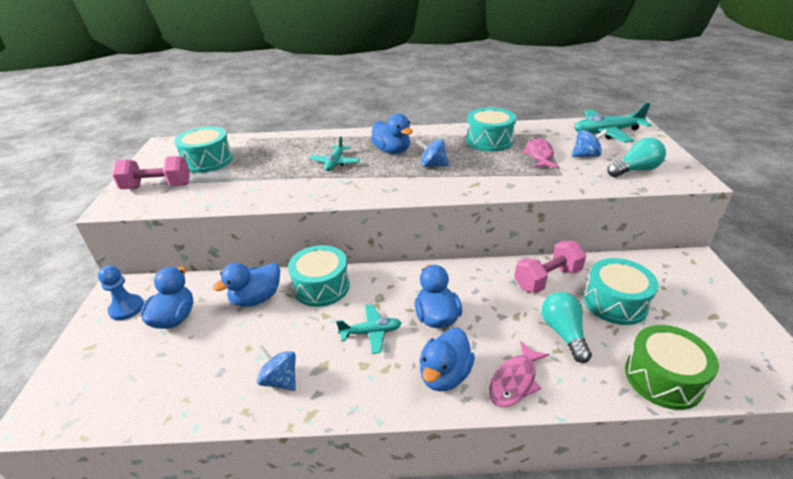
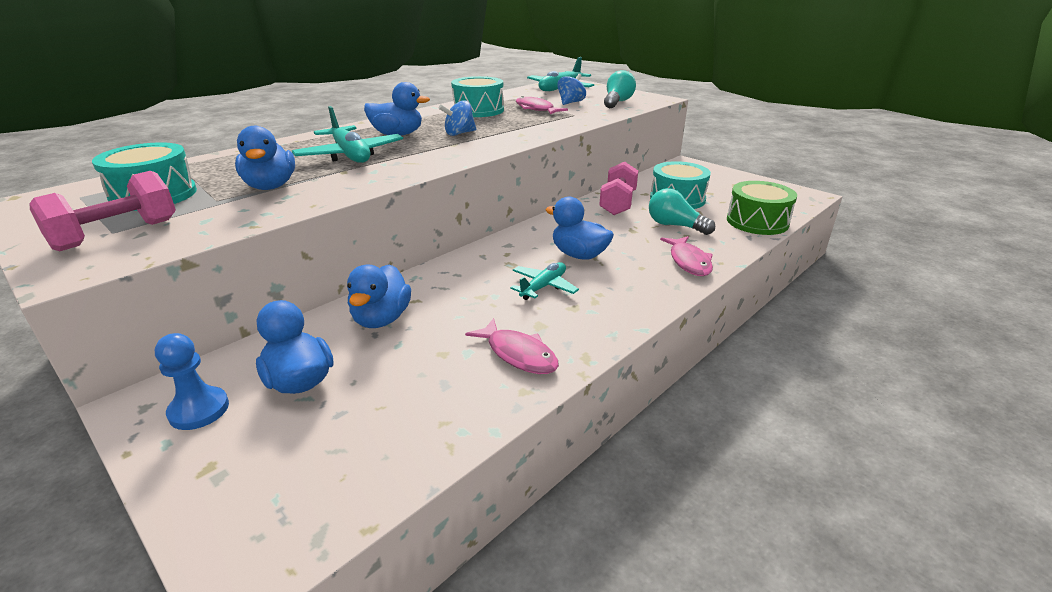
camera: 45 degrees left, 5 degrees down
(280, 380) = (518, 354): blue spinning top -> pink fish
(321, 286) = (440, 281): turquoise drum -> none
(335, 163) = (350, 155): turquoise plane -> turquoise plane, size x1.62
(444, 375) = (642, 281): blue duck -> blue duck (270, 186)

